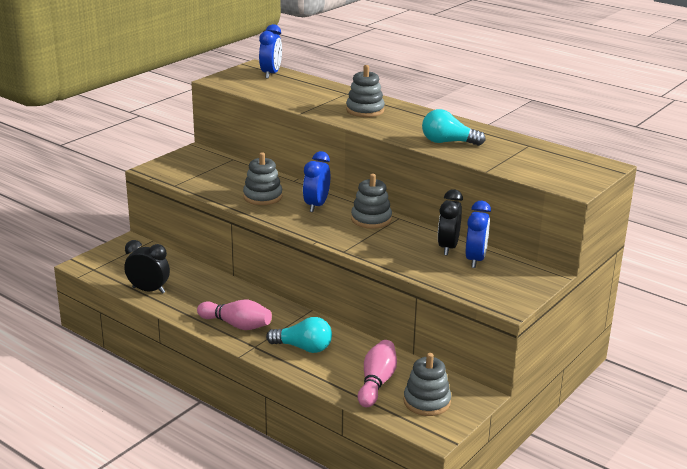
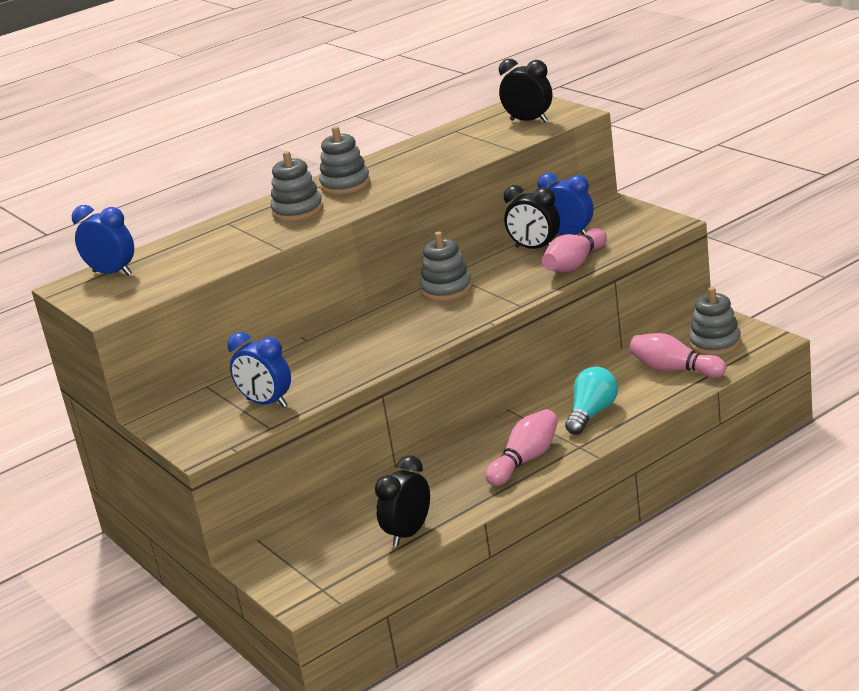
camera: 70 degrees left, 0 degrees up
(262, 197) = (346, 359): grey stacking toy -> grey stacking toy (345, 185)
(316, 205) = (391, 323): blue clock -> blue clock (267, 403)
(419, 267) = (575, 264): none -> pink bowling pin
(448, 142) = (426, 167): turquoise light bulb -> none
(554, 171) = (529, 121): none -> black clock

